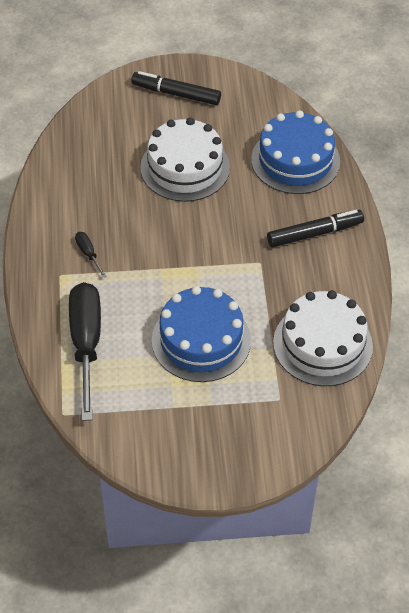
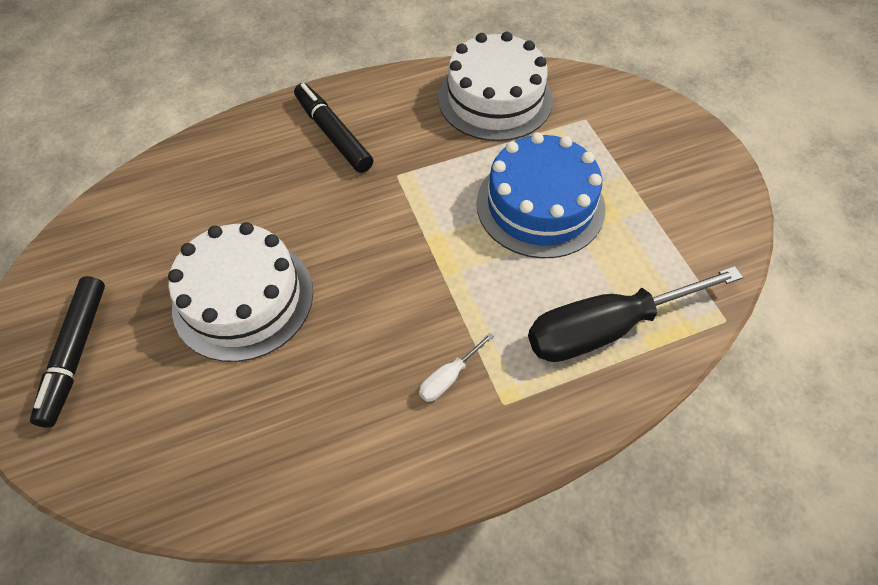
camera: 105 degrees left, 5 degrees up
(88, 254) = (449, 377): black screwdriver -> white screwdriver
(295, 160) = (208, 176): blue cake -> none

